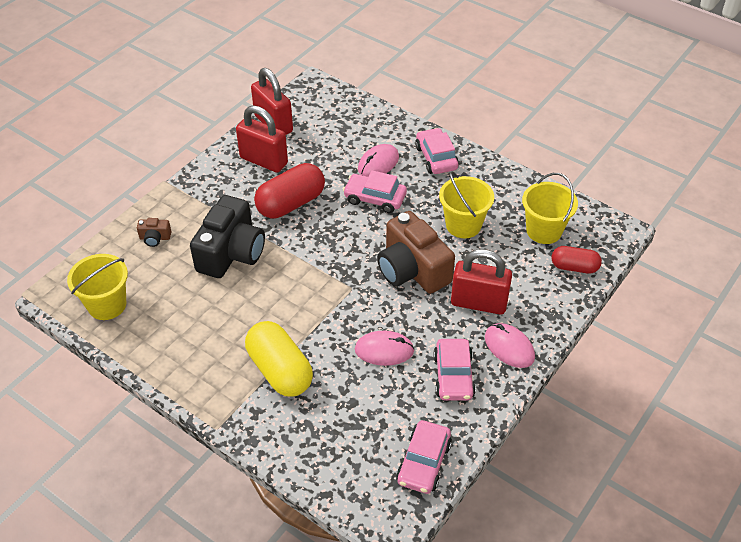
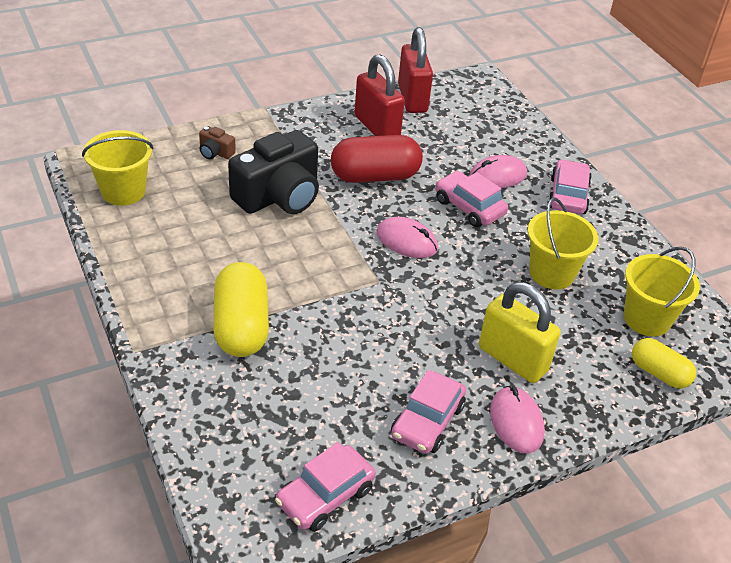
camera: 25 degrees right, 5 degrees down
(384, 350) = (368, 358): pink mouse -> pink mouse (406, 241)
(412, 270) = (459, 292): brown camera -> none
(478, 303) = (512, 359): red padlock -> yellow padlock
(574, 267) = (659, 373): red capsule -> yellow capsule

